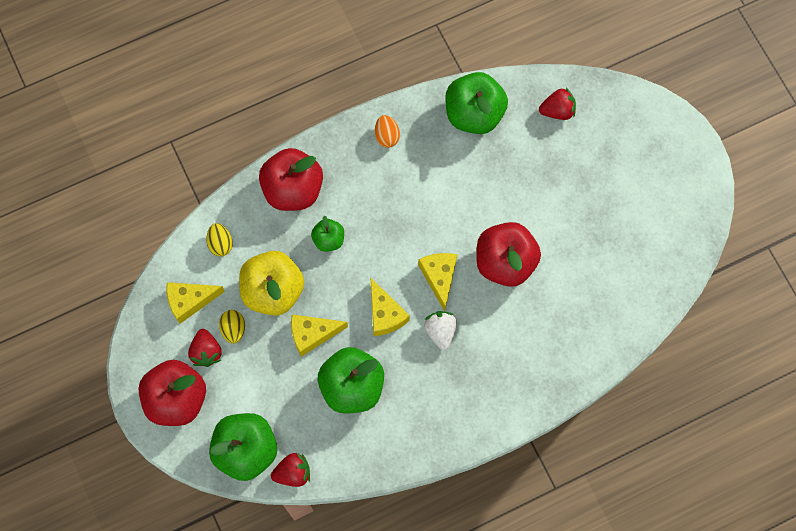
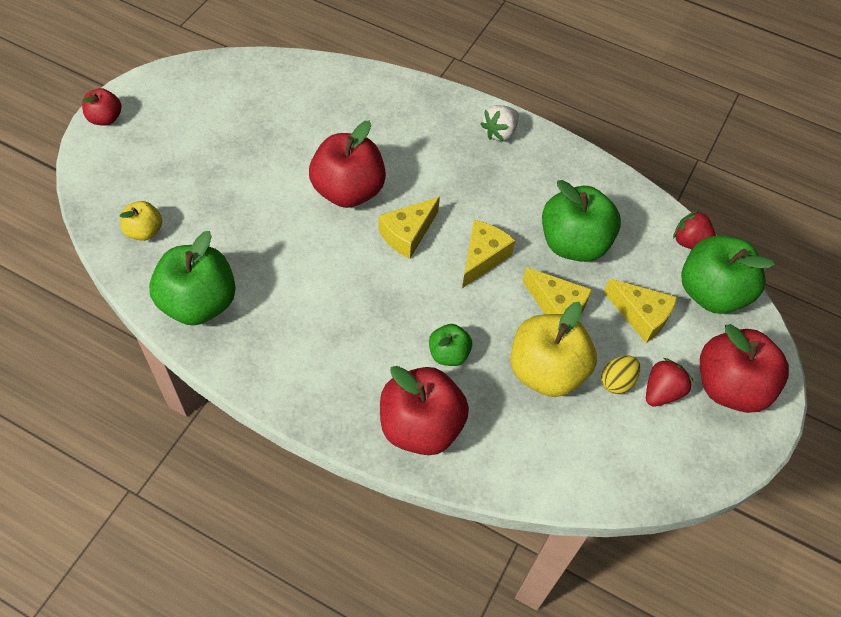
camera: 130 degrees left, 15 degrees down
(190, 301) = (628, 445): yellow cheese -> yellow cheese (641, 316)
(220, 244) = (542, 459): yellow egg -> none
(387, 136) = (285, 371): orange egg -> none
(440, 331) = (459, 204): white strawberry -> white strawberry (499, 132)
(557, 111) = (144, 231): red strawberry -> yellow apple
(686, 136) = (105, 118): none -> red apple

